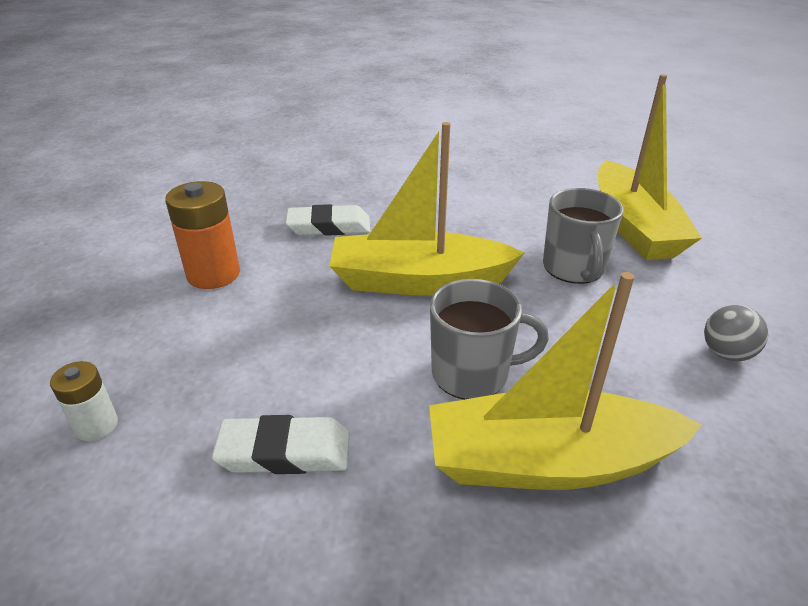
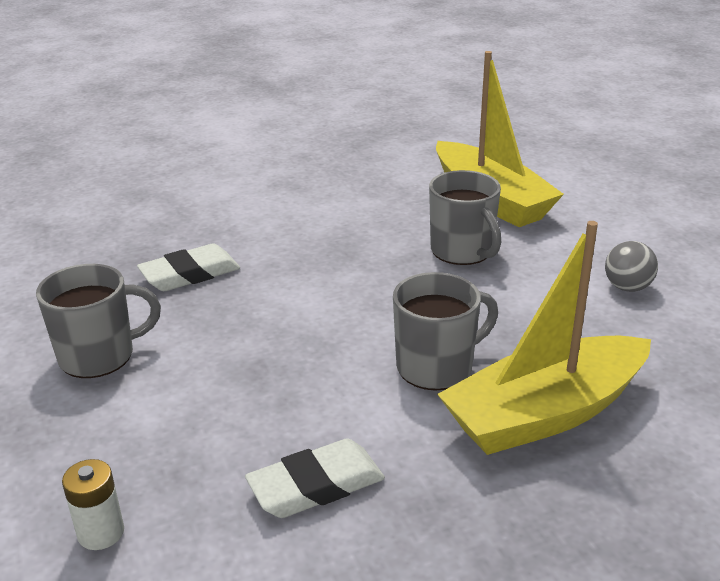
camera: 25 degrees left, 5 degrees down
(213, 274) = (99, 356): orange battery -> grey mug
(419, 281) = (327, 302): yellow boat -> none

